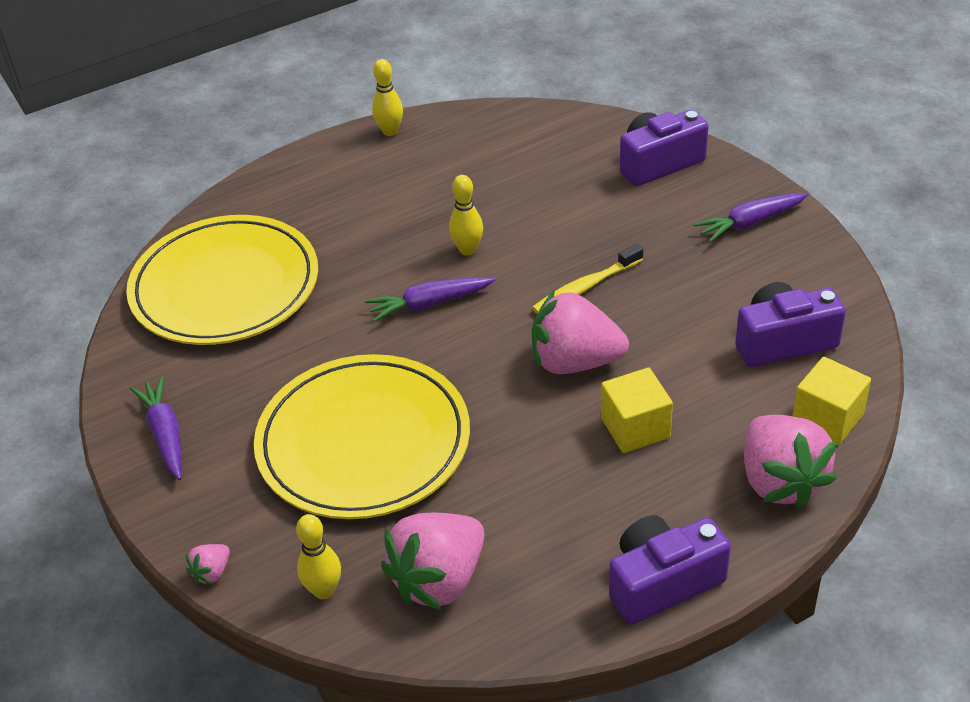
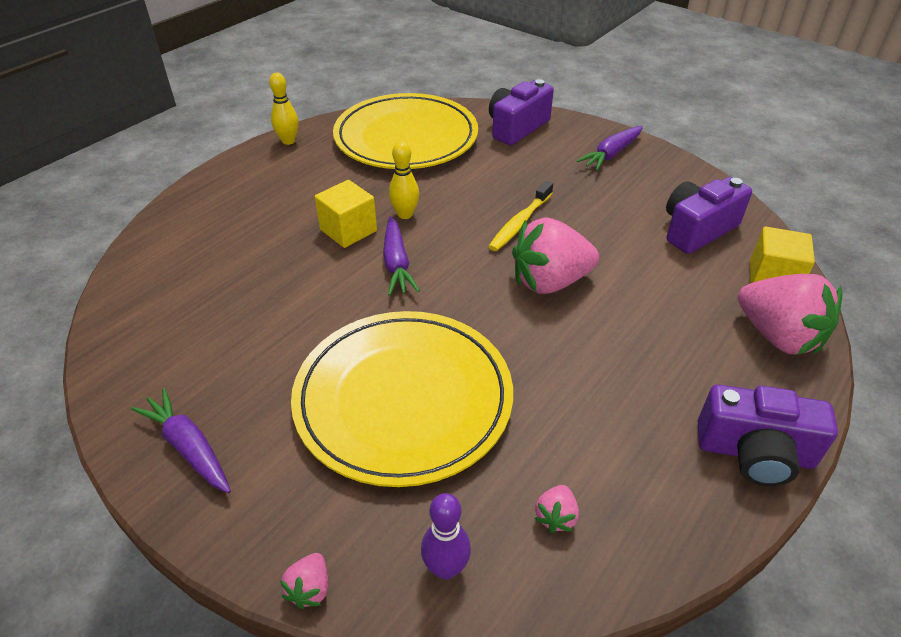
camera: 25 degrees left, 0 degrees up
(225, 287) = (193, 290): yellow plate -> yellow plate (406, 138)
(324, 590) = (446, 568): yellow bowling pin -> purple bowling pin
(429, 304) = (397, 263): purple carrot -> purple carrot turned 60 degrees counterclockwise
(439, 580) = (556, 516): pink strawberry -> pink strawberry, size x0.43
(635, 428) = (635, 323): yellow cube -> yellow cube (348, 230)
(662, 582) = (754, 453): purple camera -> purple camera turned 120 degrees counterclockwise

